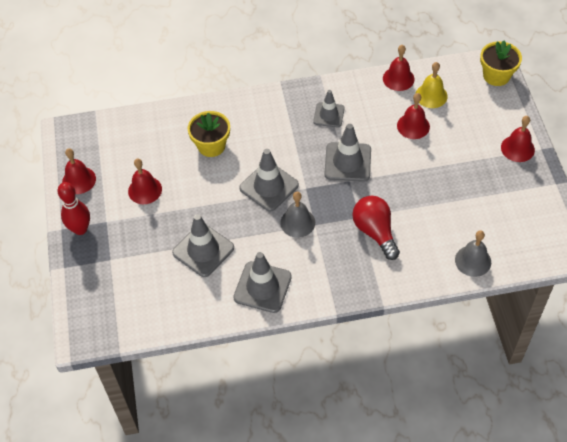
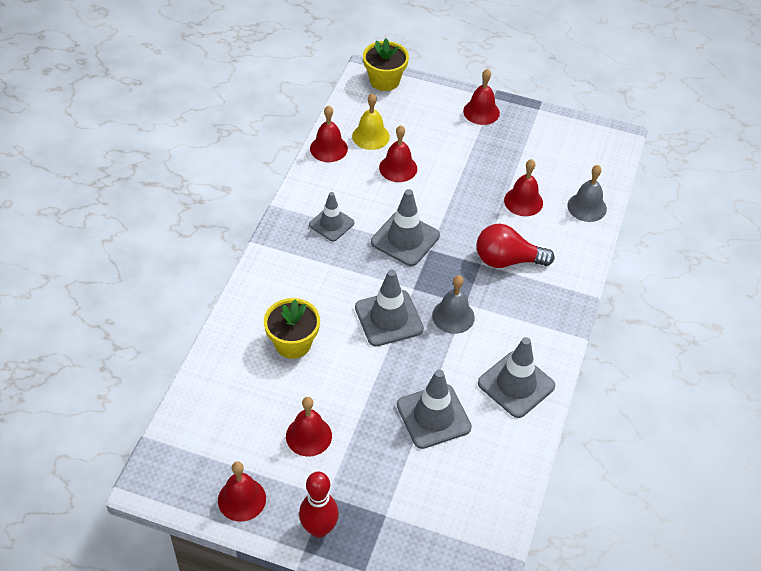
camera: 65 degrees left, 5 degrees down
(444, 216) = (523, 201): none -> red bell

